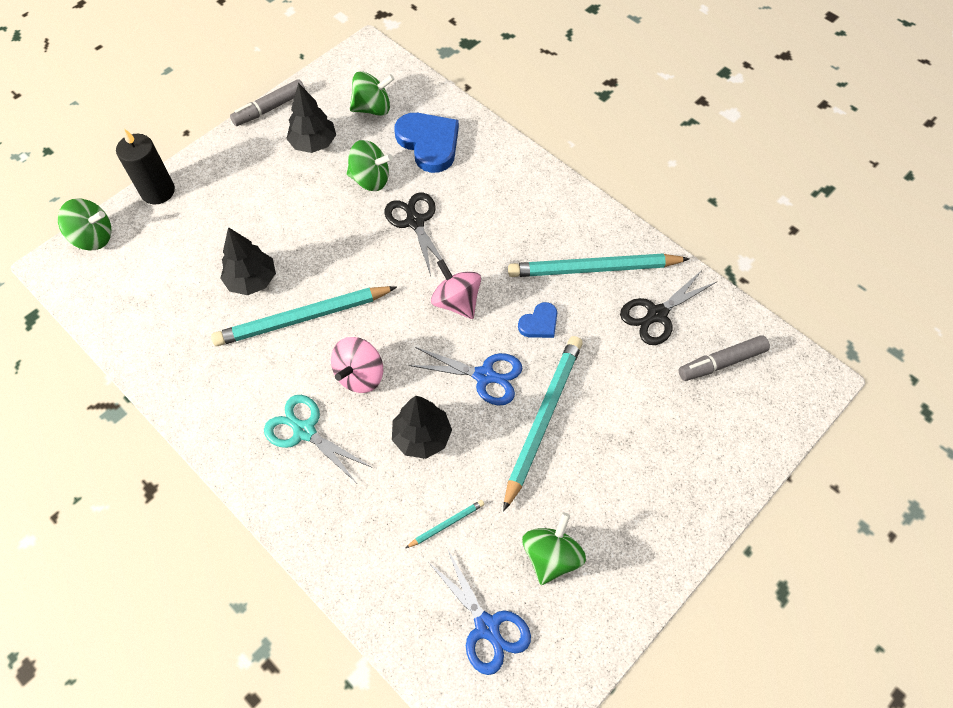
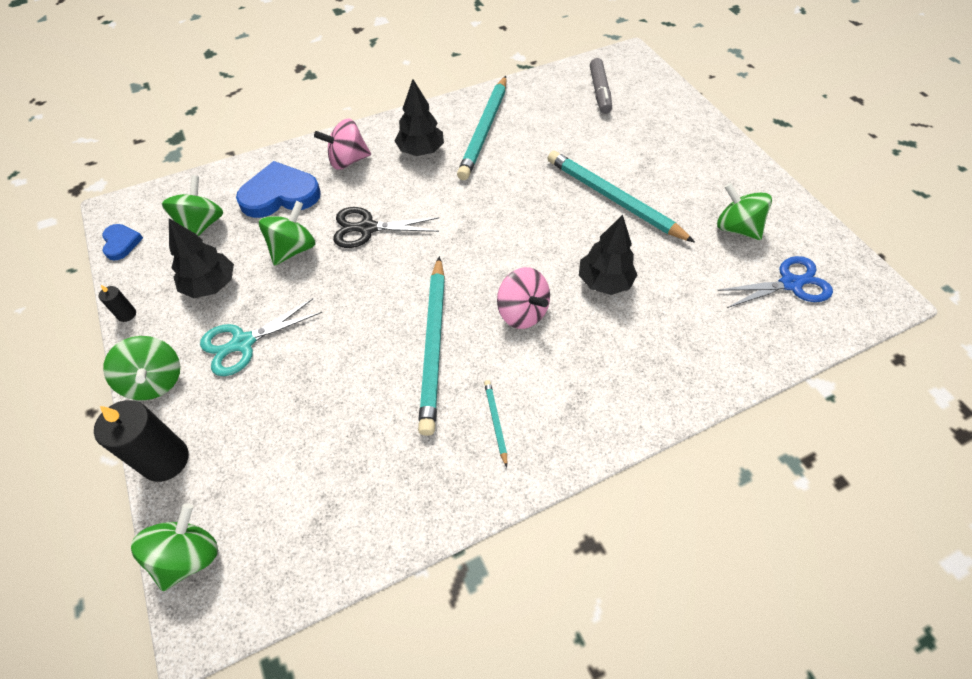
camera: 70 degrees left, 5 degrees down
(218, 154) = (155, 381): none -> green spinning top
(252, 280) = (361, 382): black tree -> black tree (420, 151)
(269, 108) = (127, 314): grey marker -> black candle
(304, 431) = (568, 373): turquoise scissors -> turquoise scissors (243, 343)
(446, 524) = (694, 286): turquoise pencil -> turquoise pencil (495, 422)
(456, 302) = (474, 222): pink spinning top -> pink spinning top (348, 161)
(484, 376) = (558, 224): blue scissors -> none
(539, 323) = (521, 176): blue heart -> blue heart (121, 243)
(657, 314) = (544, 110): black scissors -> none

